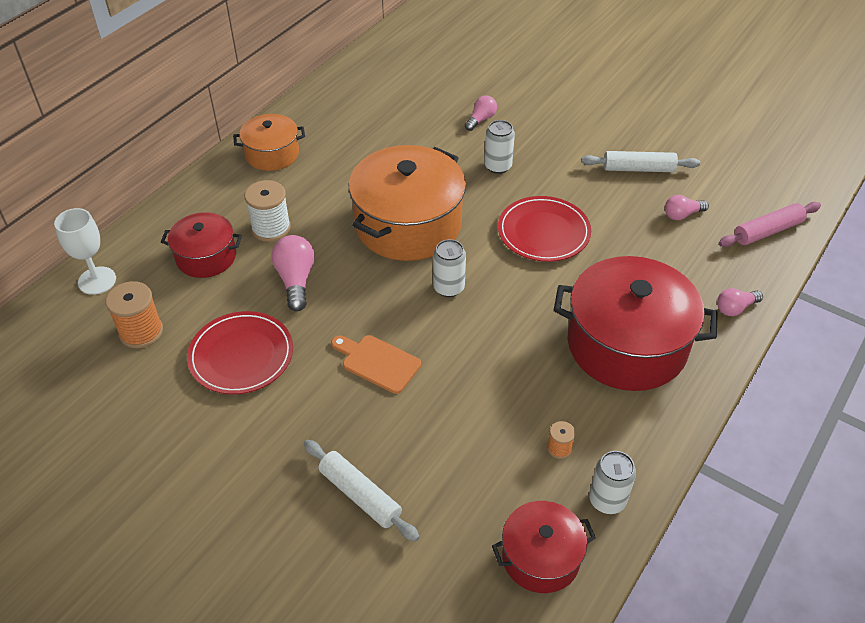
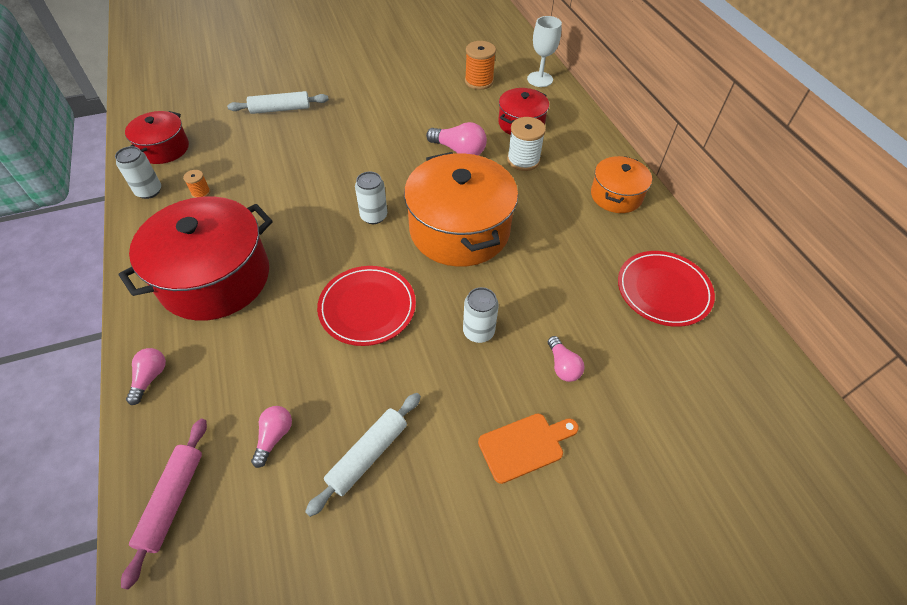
camera: 125 degrees right, 5 degrees up
(241, 355) = (420, 107): red plate -> red plate (663, 290)
(377, 362) = (352, 153): orange cutting board -> orange cutting board (525, 446)

